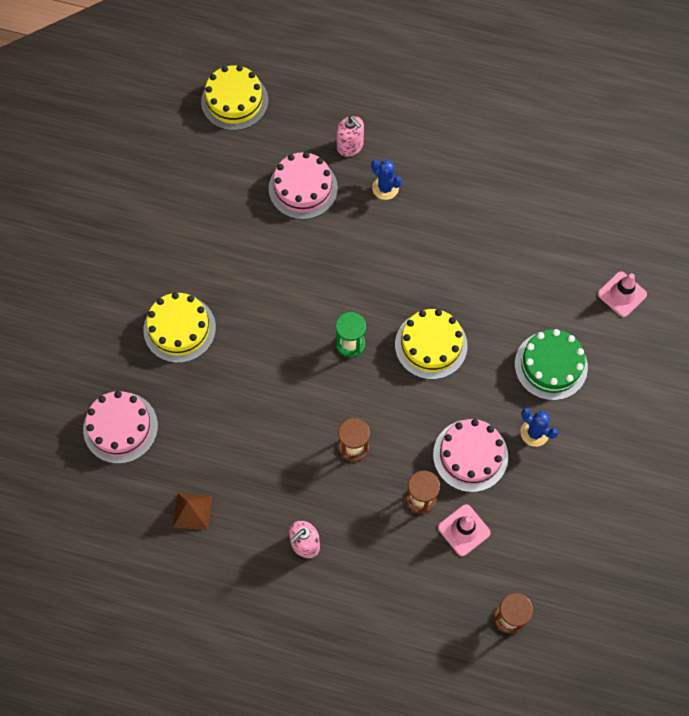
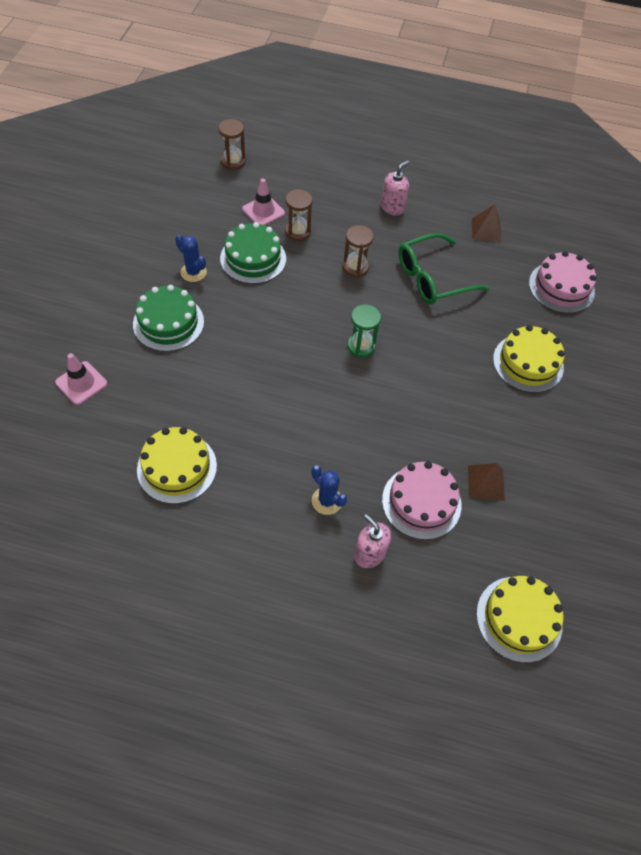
camera: 175 degrees right, 10 degrees down
(243, 206) = (486, 483): none -> brown pyramid
(266, 435) = (432, 278): none -> green glasses
(431, 345) = (283, 343): yellow cake -> yellow cake (177, 467)
(470, 455) = (253, 258): pink cake -> green cake

